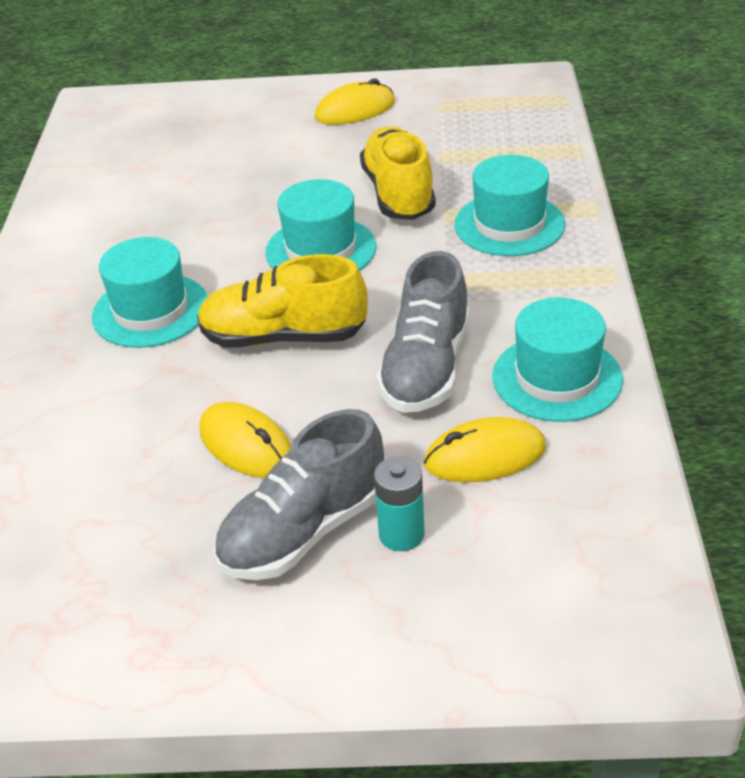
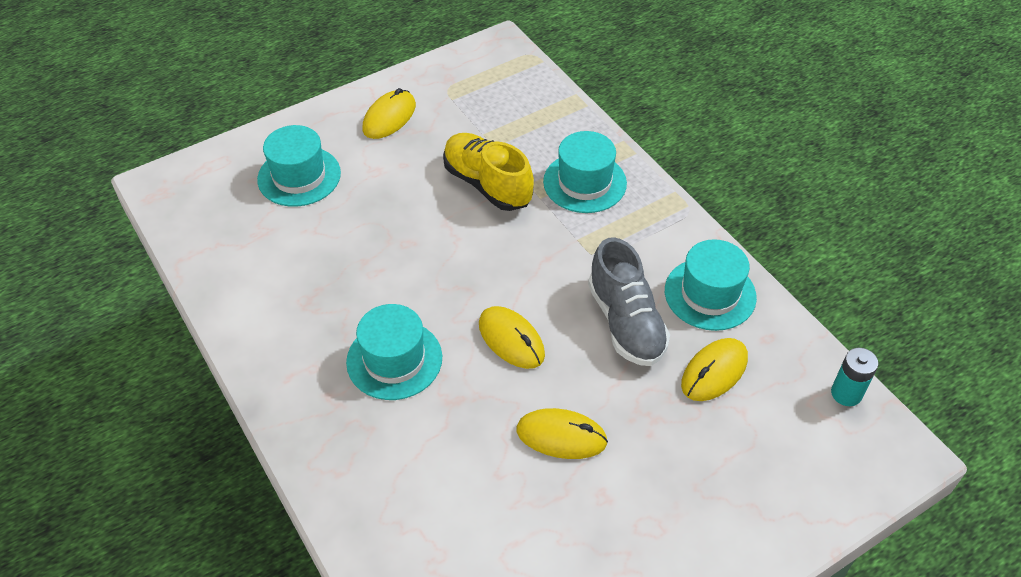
camera: 35 degrees left, 10 degrees up
(284, 337) = (511, 339): yellow shoe -> yellow mouse
(304, 531) = (653, 480): grey shoe -> none
(321, 250) = (473, 255): turquoise hat -> turquoise hat (299, 176)
(401, 534) = (712, 452): turquoise battery -> turquoise battery (846, 393)

